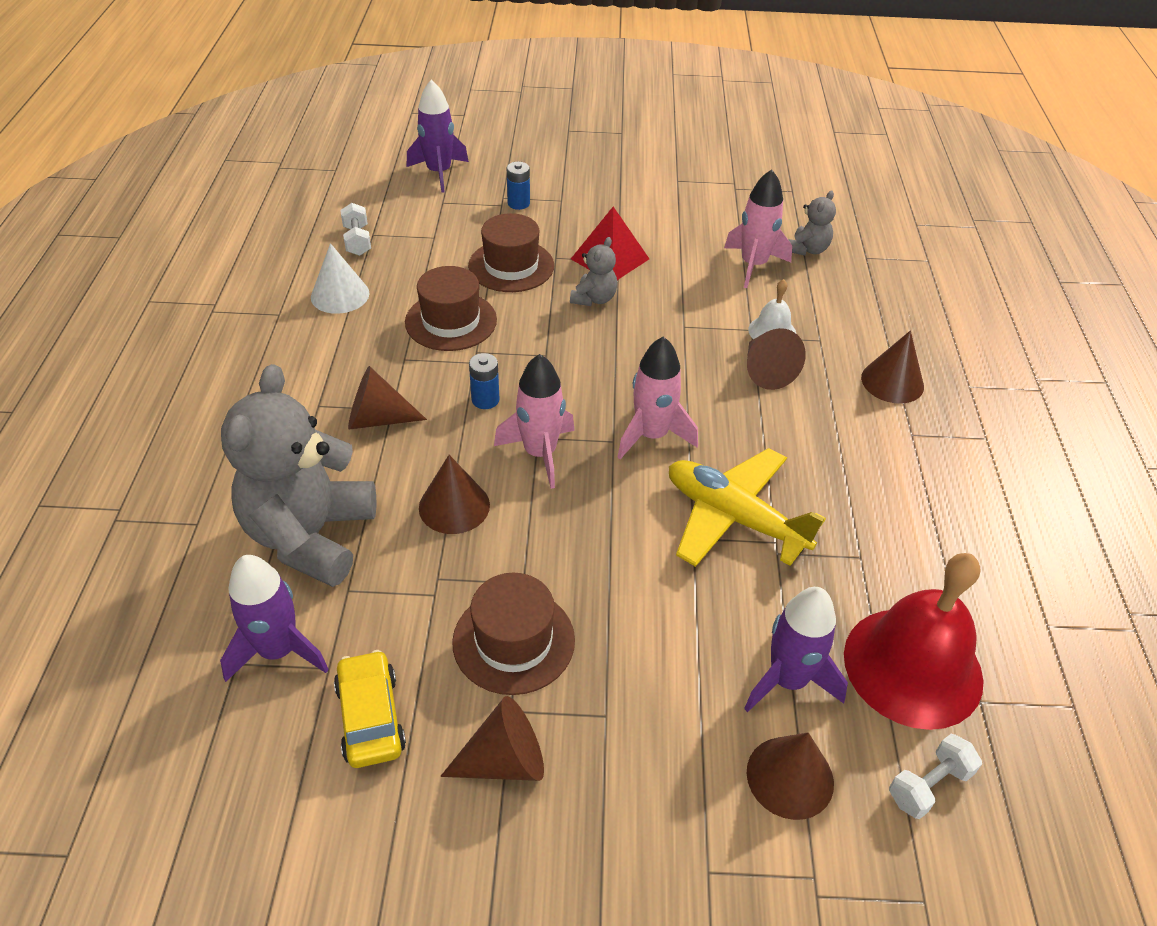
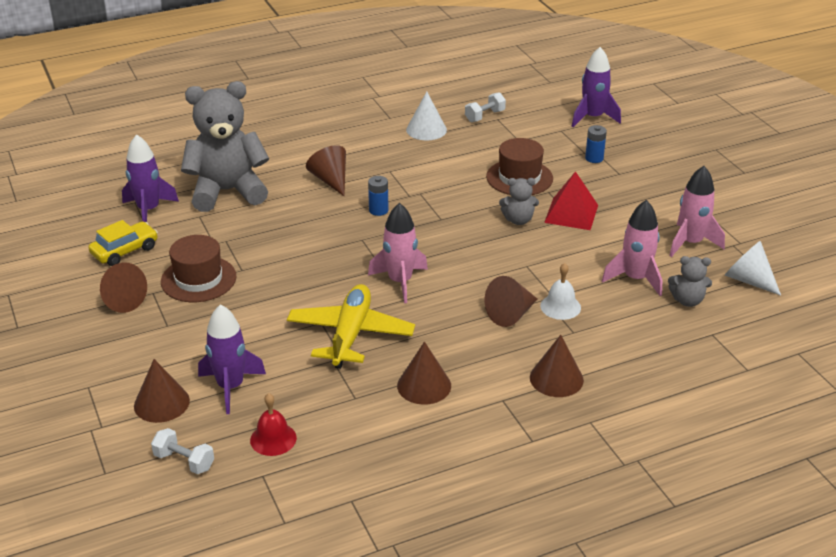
camera: 65 degrees right, 10 degrees down
(451, 321) = (440, 174): brown hat -> none
(454, 506) = (282, 228): brown cone -> brown cone (424, 385)
(540, 453) = (348, 244): pink rocket -> pink rocket (690, 243)
(795, 203) = (748, 280): none -> white cone
(913, 666) = (273, 439): red bell -> red bell, size x0.47

